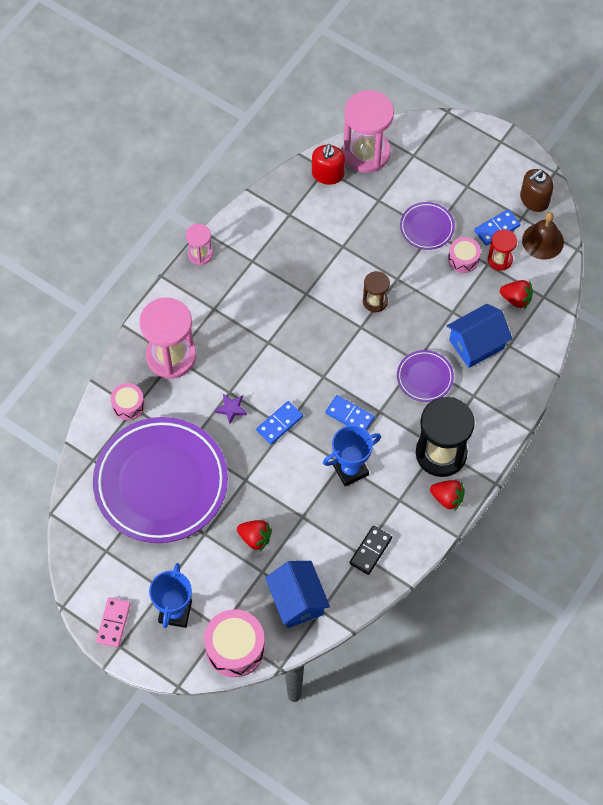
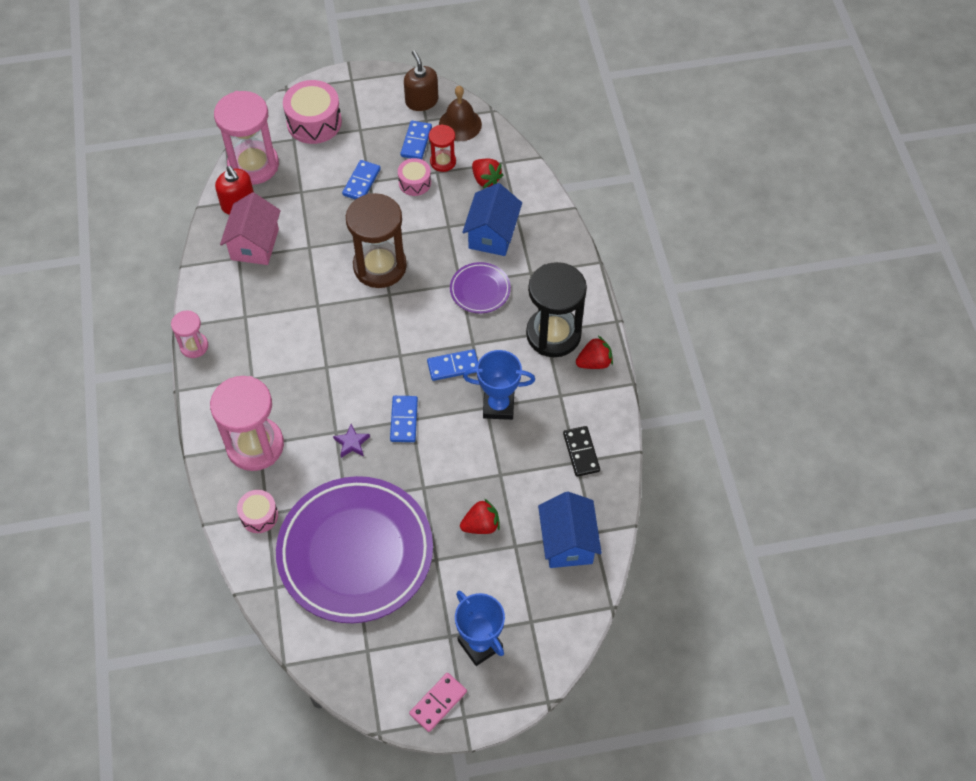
camera: 45 degrees left, 5 degrees down
(113, 623) = (438, 703): pink domino -> pink domino turned 75 degrees clockwise
(235, 648) = (559, 625): pink drum -> pink drum (314, 122)
(297, 601) = (567, 542): blue house -> blue house turned 60 degrees clockwise
(309, 214) = (255, 244): none -> pink house
(350, 469) = (498, 406): blue trophy -> blue trophy turned 75 degrees clockwise
(375, 301) = (380, 266): brown hourglass -> brown hourglass, size x1.95
(427, 228) = (361, 182): purple plate -> blue domino
(516, 299) = (486, 179): red strawberry -> red strawberry turned 75 degrees clockwise
(534, 199) = (421, 101): brown soap dispenser -> brown soap dispenser turned 150 degrees clockwise

